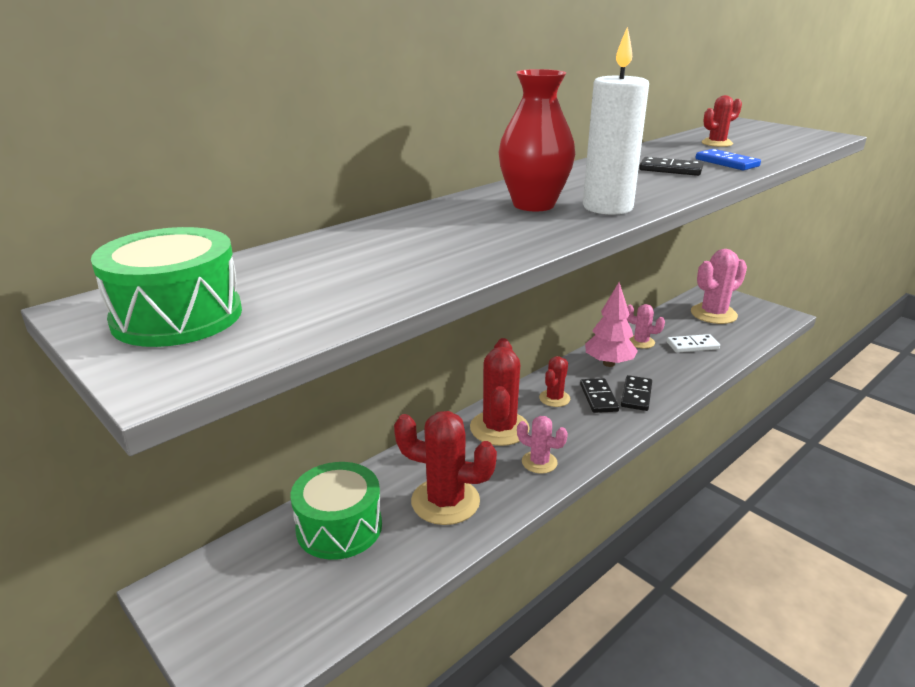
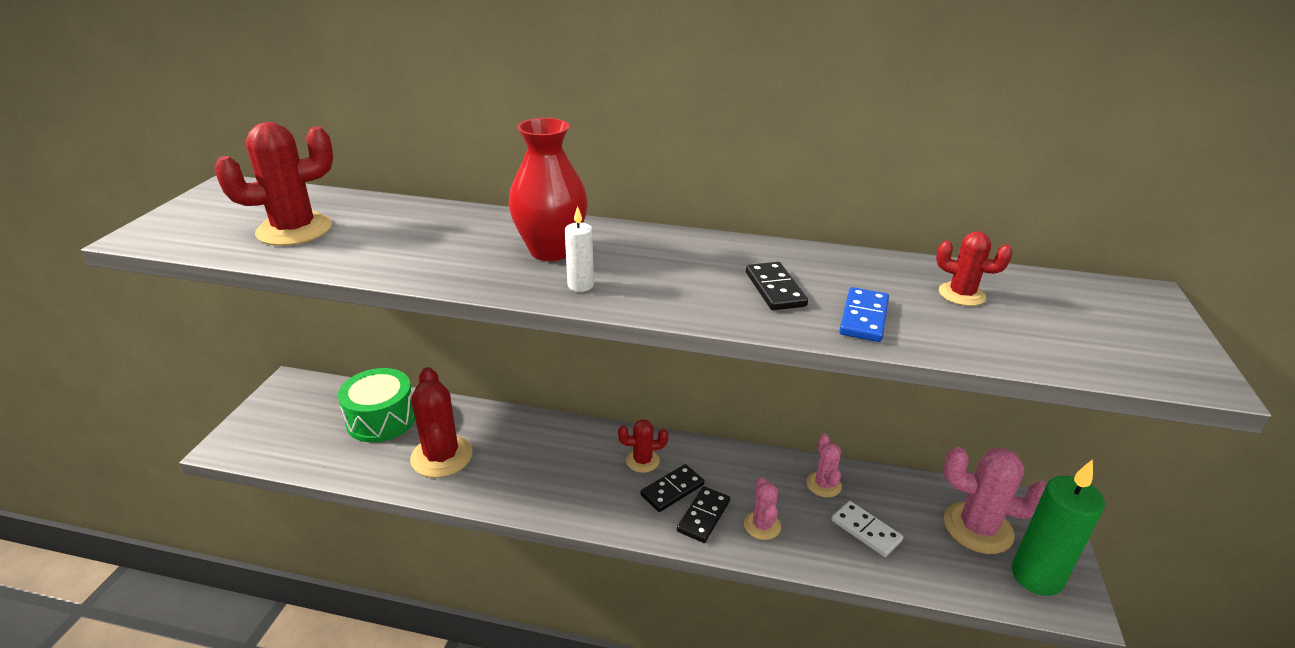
camera: 55 degrees right, 5 degrees up
(177, 316) = (222, 210): green drum -> none
(499, 428) = (563, 445): red cactus -> red cactus (294, 230)
(539, 462) = (531, 488): pink cactus -> pink cactus (762, 525)
(607, 207) = (580, 285): white candle -> white candle, size x0.48
(609, 363) = (748, 475): pink tree -> none
(636, 395) = (703, 516): black domino -> black domino turned 45 degrees counterclockwise
(759, 315) = (1036, 576): none -> green candle

